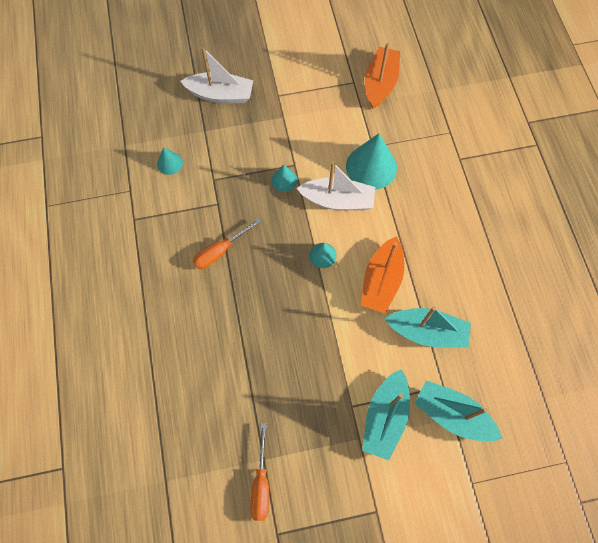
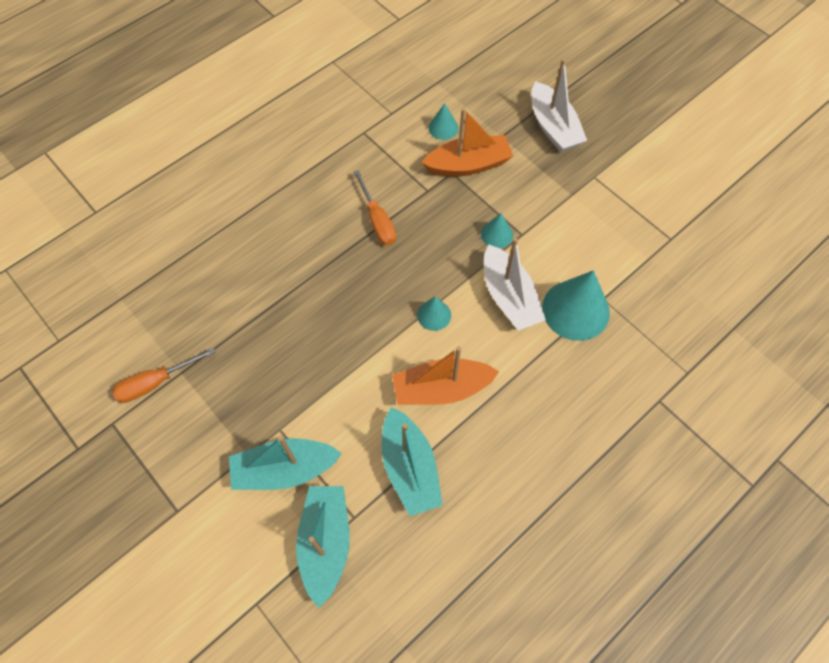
camera: 60 degrees right, 5 degrees down
(220, 251) = (377, 220): orange screwdriver -> orange screwdriver turned 135 degrees counterclockwise
(380, 83) = (692, 266): orange boat -> orange boat (468, 165)

